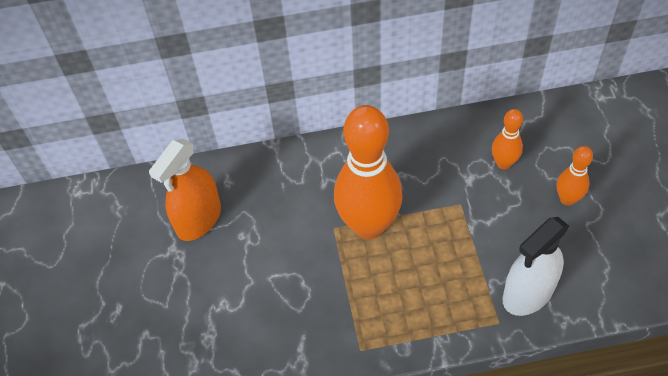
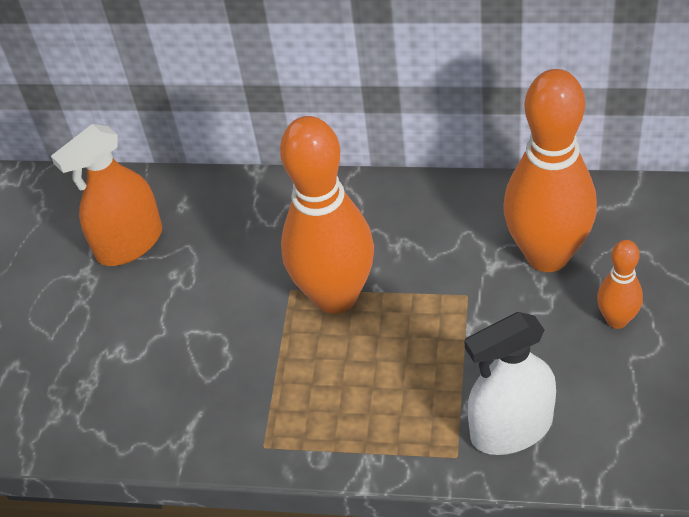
camera: 20 degrees right, 5 degrees down
(503, 163) = (547, 255): orange bowling pin -> orange bowling pin, size x2.11

